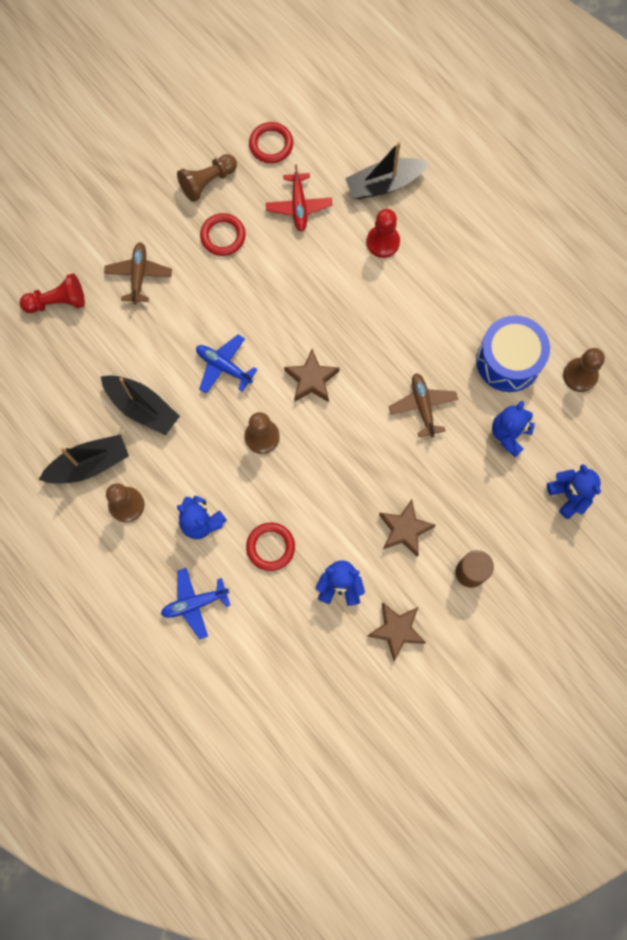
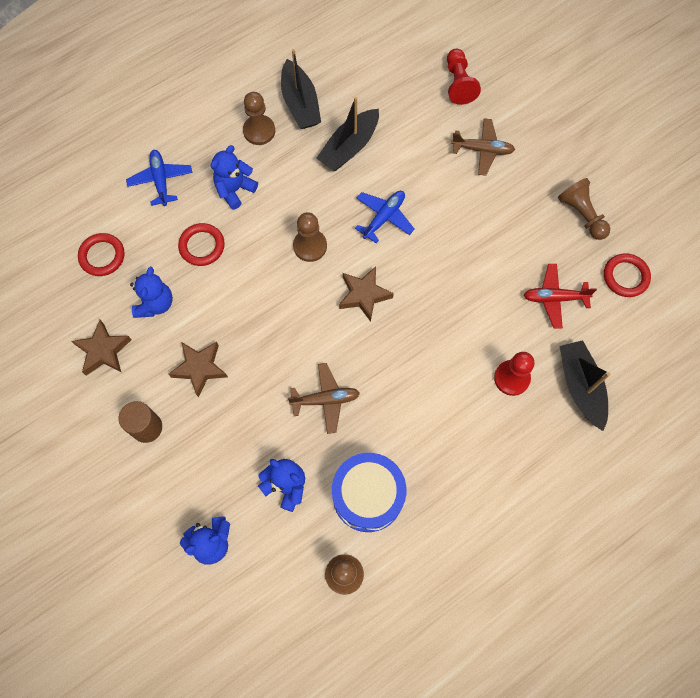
camera: 95 degrees right, 5 degrees down
(223, 236) = (521, 225): red ring -> red ring (102, 256)

